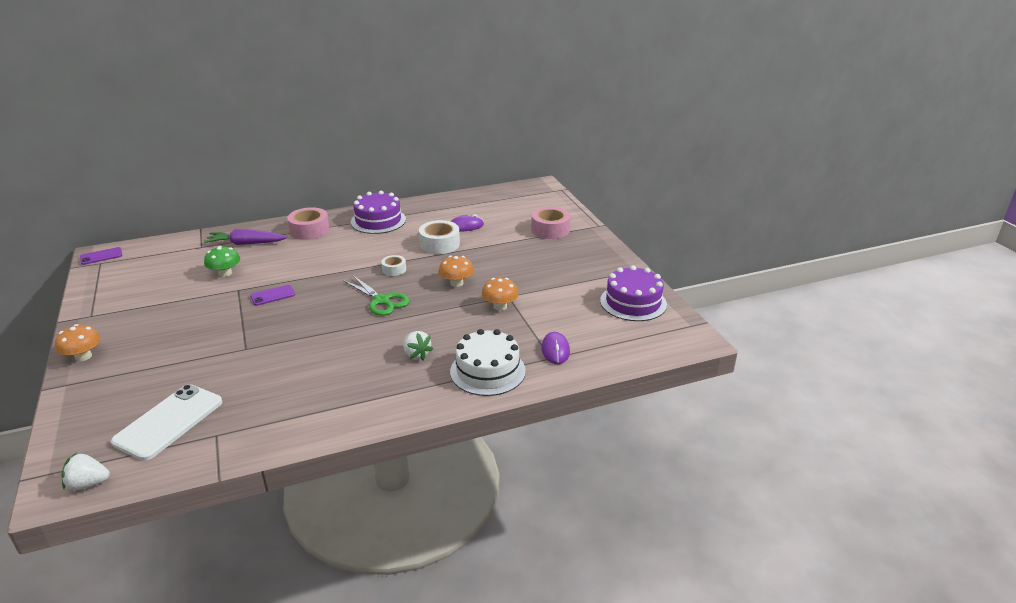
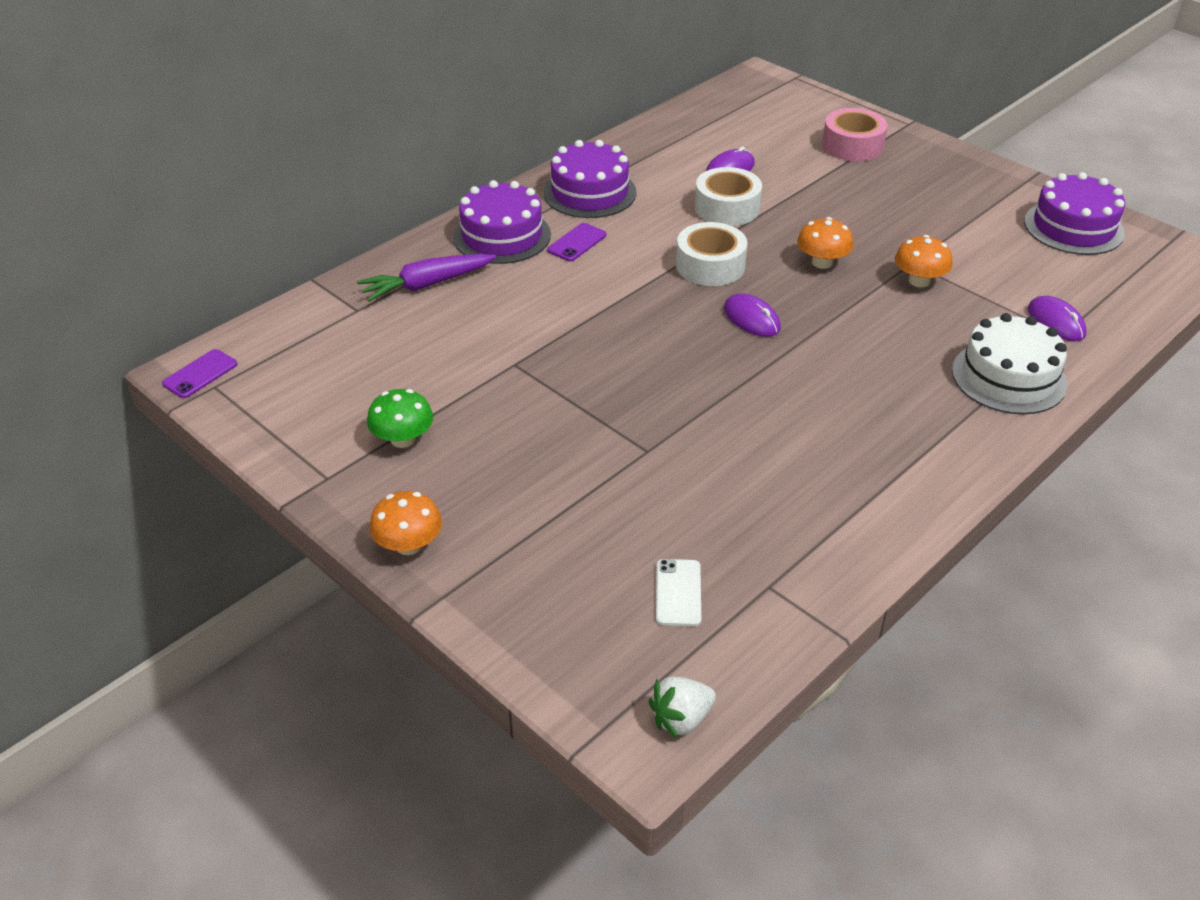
camera: 25 degrees left, 10 degrees up
(169, 422) = (678, 593): white phone -> white phone, size x0.52
(225, 273) = (458, 343): green mushroom -> green mushroom (403, 439)
(273, 295) = (581, 357): purple phone -> purple phone (577, 243)
(309, 230) = (502, 236): pink tape -> purple cake
(382, 301) = (751, 319): green scissors -> purple mouse
(394, 269) = (710, 265): white tape -> white tape, size x1.77
(416, 354) = (893, 383): white strawberry -> none

